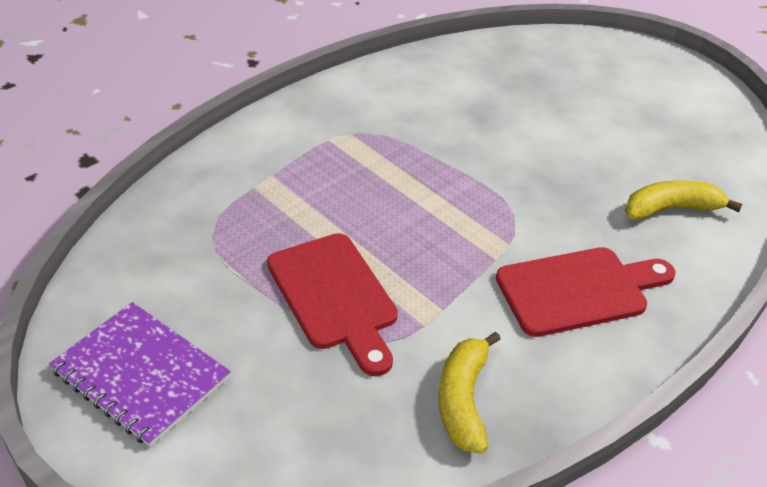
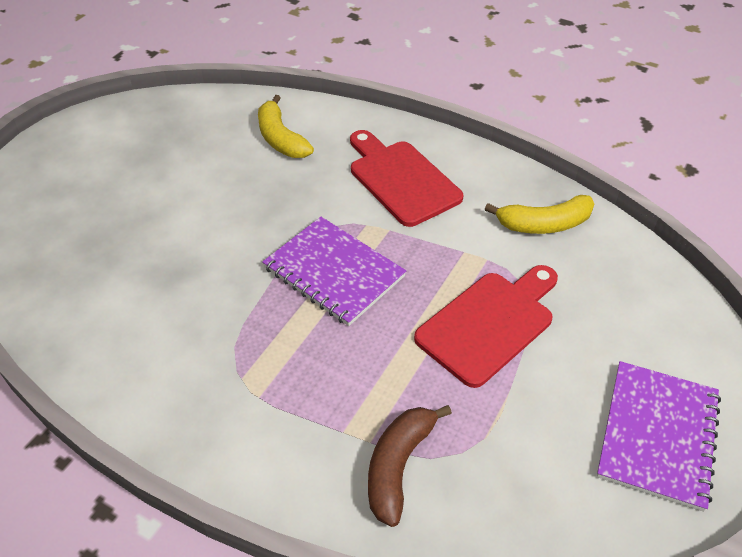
camera: 105 degrees left, 5 degrees up
(223, 196) = (398, 466): none -> brown banana
(447, 206) = (334, 272): none -> purple notebook

